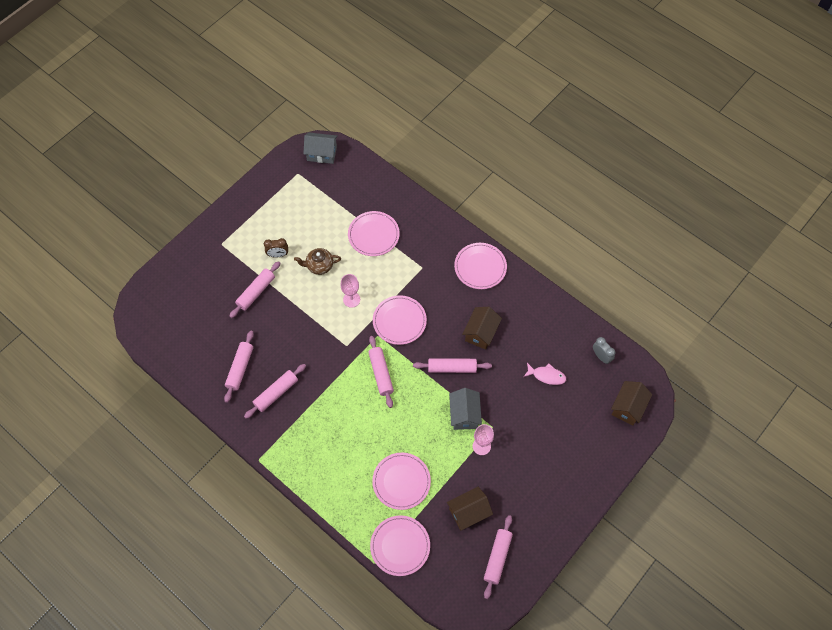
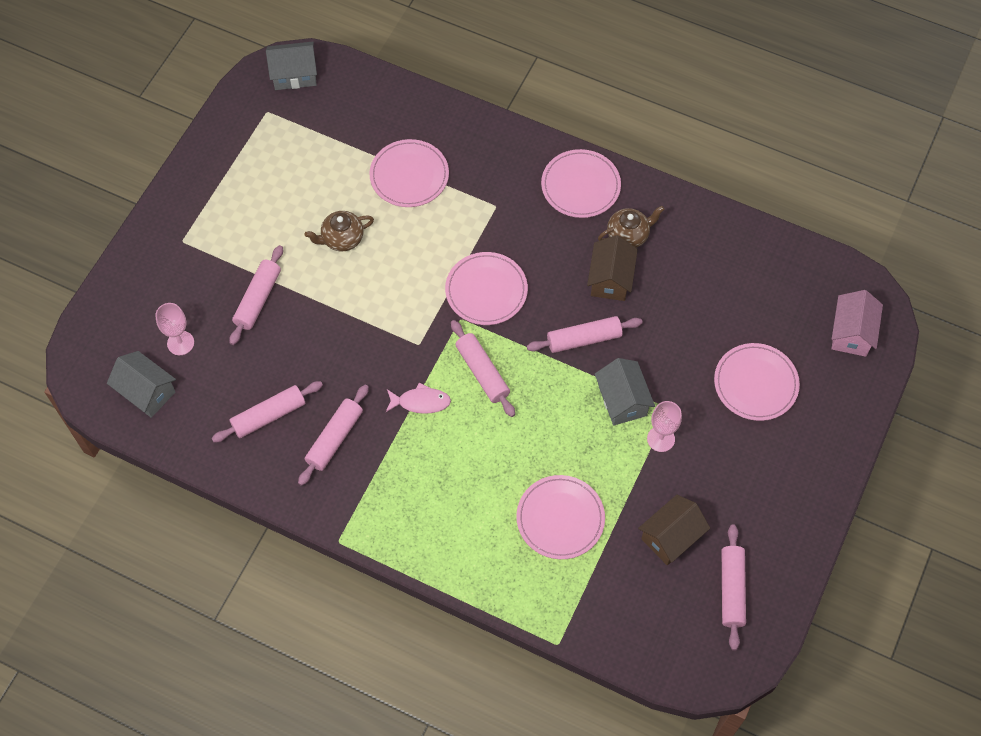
camera: 15 degrees left, 0 degrees up
(171, 334) = (146, 392): none -> grey house
(240, 368) = (269, 416): pink rolling pin -> pink rolling pin turned 60 degrees clockwise
(278, 255) = (274, 237): brown clock -> none
(351, 299) = (405, 276): pink goblet -> pink goblet (180, 343)
(400, 546) = (586, 610): pink plate -> pink plate (755, 383)
(501, 307) = (628, 235): none -> brown teapot
(546, 376) = (723, 317): pink fish -> pink fish (421, 402)
(601, 356) = (792, 271): grey clock -> none
(628, 407) = (851, 333): brown house -> pink house

